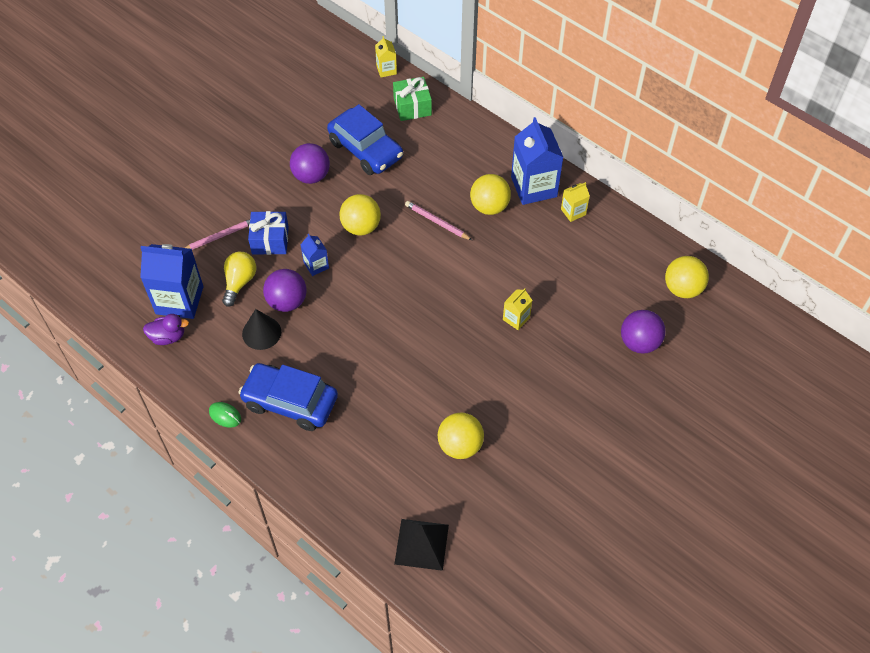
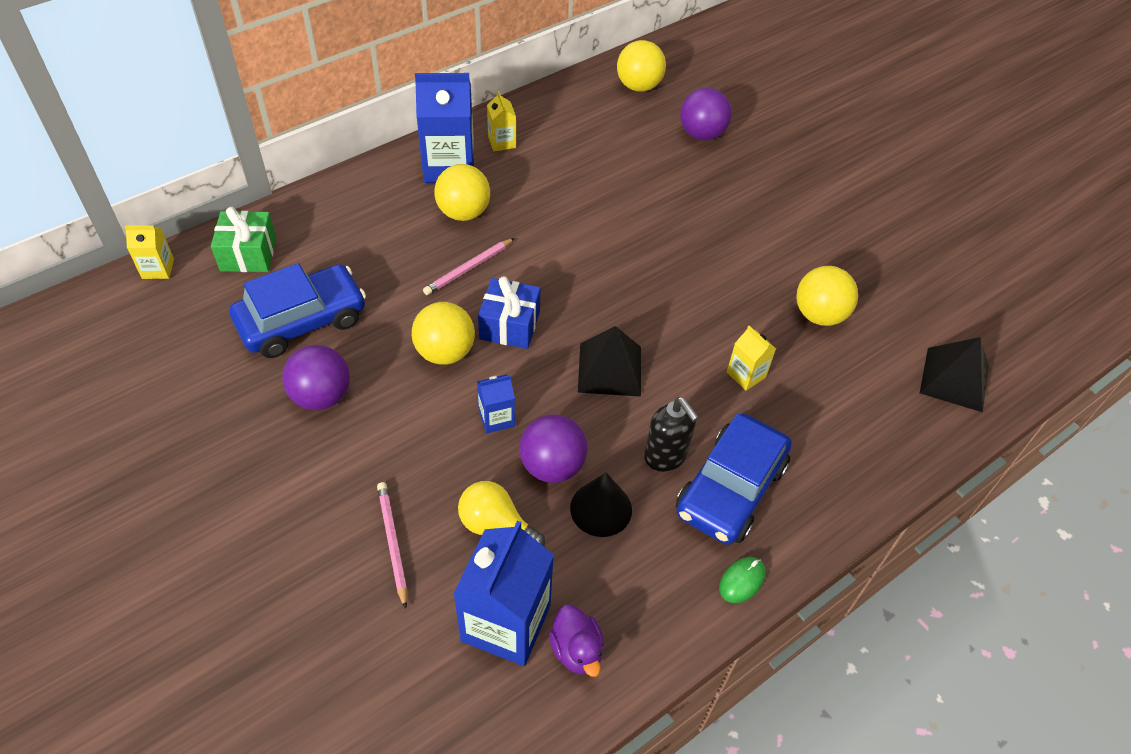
camera: 80 degrees left, 5 degrees down
(168, 337) = (576, 650): purple duck -> purple duck turned 150 degrees clockwise
(270, 240) = (427, 471): blue gift -> blue gift (509, 325)
(308, 362) = (666, 456): none -> black soap dispenser
(371, 319) = (609, 369): none -> black pyramid
(516, 318) = (645, 225): yellow carton -> yellow carton (746, 375)

